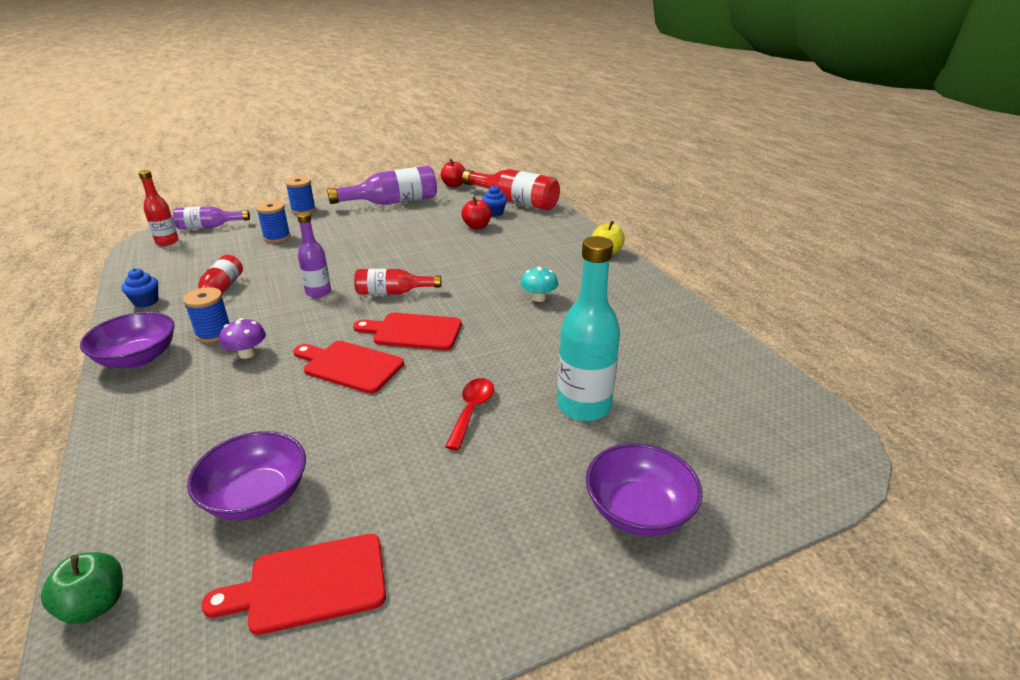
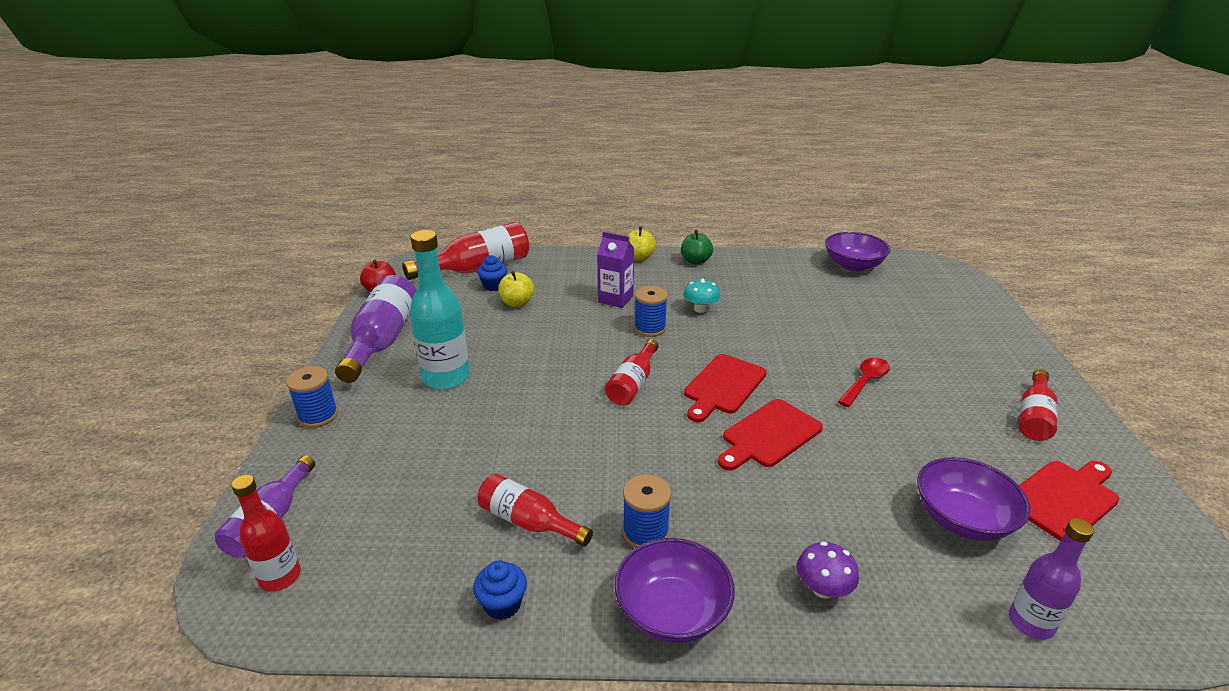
camera: 65 degrees left, 0 degrees up
(95, 605) = (1098, 634): green apple -> green apple (695, 261)
(247, 353) = (710, 506): purple mushroom -> purple mushroom (823, 588)
(277, 237) = (393, 451): blue spool -> blue spool (650, 328)
(310, 584) = (1063, 498): red cutting board -> red cutting board turned 135 degrees counterclockwise
(318, 292) = (594, 435): purple bottle -> purple bottle (1030, 623)
(471, 411) = (865, 382): red spoon -> red spoon turned 90 degrees clockwise
(475, 558) = (1033, 417): none -> red bottle
(477, 226) = (517, 303): red apple -> yellow apple
(519, 259) = (615, 299): none -> purple carton
(584, 406) = (873, 332): turquoise bottle -> turquoise bottle (446, 377)
(638, 511) = (990, 345): purple bowl -> purple bowl (853, 265)

